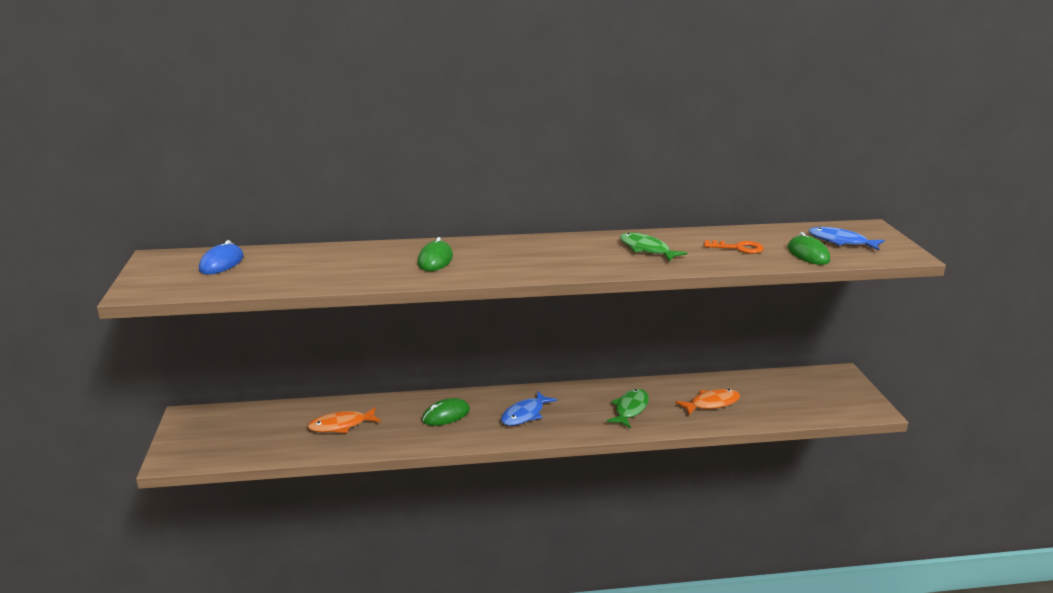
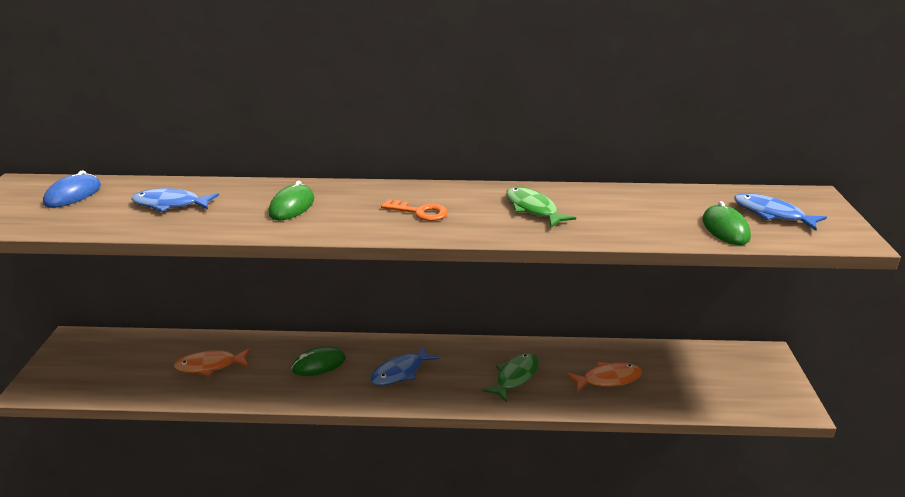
camera: 10 degrees right, 5 degrees up
(322, 265) = (170, 204): none -> blue fish
(738, 248) = (642, 214): orange key -> orange key (420, 212)

